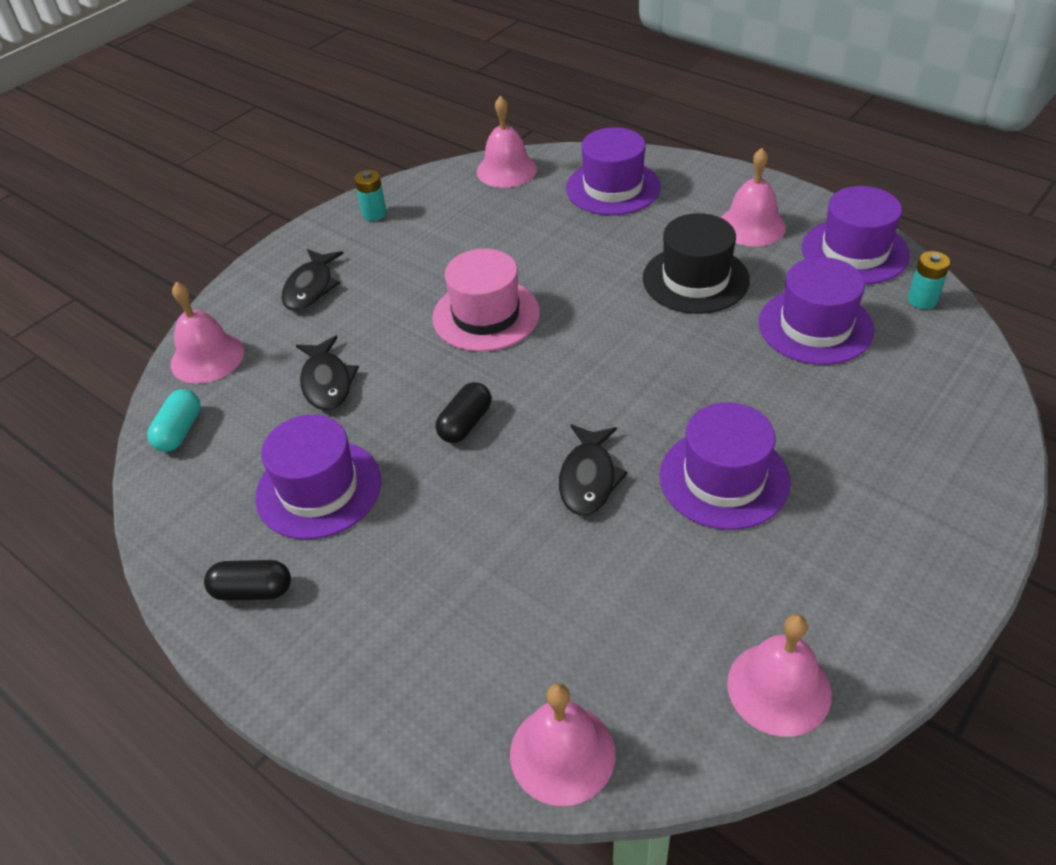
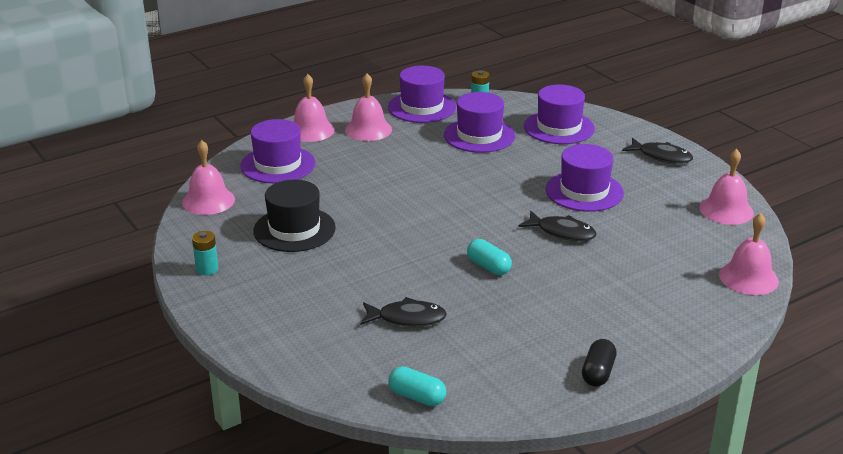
camera: 75 degrees left, 15 degrees down
(207, 357) = (333, 376): pink bell -> pink bell (311, 130)
(311, 288) = (283, 313): black fish -> black fish (661, 156)
(319, 489) = (517, 335): purple hat -> purple hat (559, 127)
(465, 423) = (488, 266): black capsule -> turquoise capsule
(486, 315) = (382, 240): pink hat -> none
(695, 279) = (406, 159): black hat -> black hat (294, 229)

